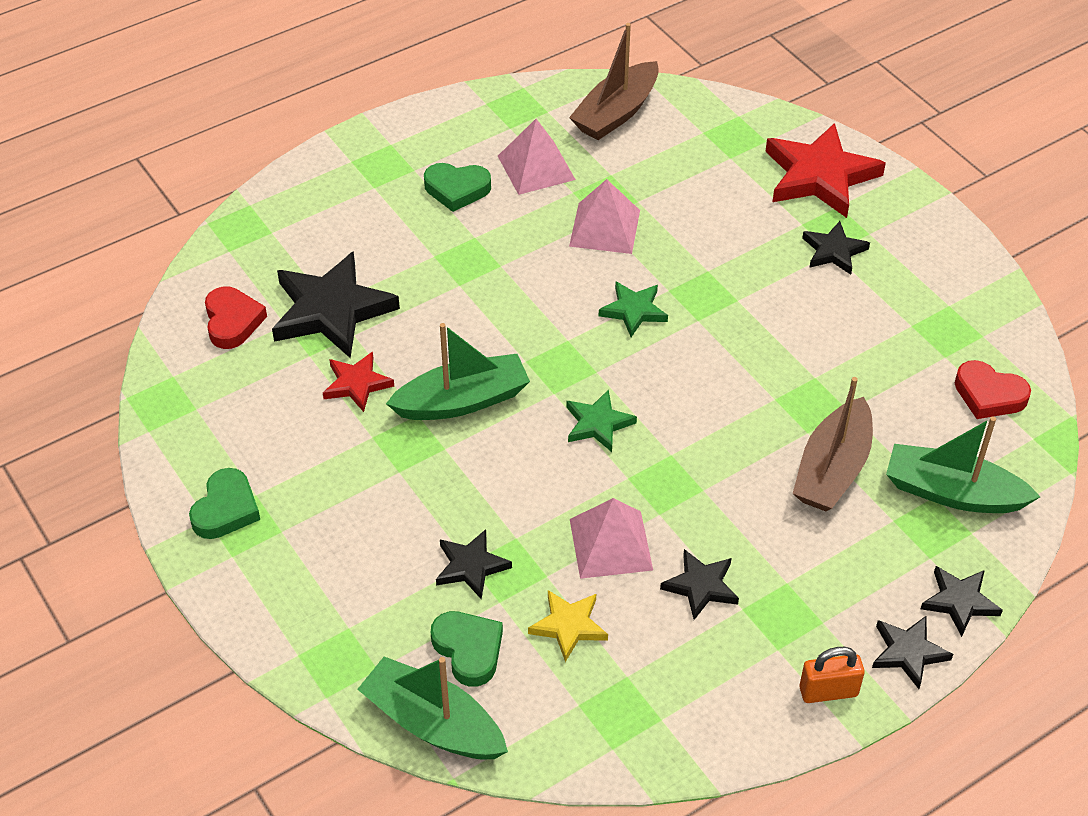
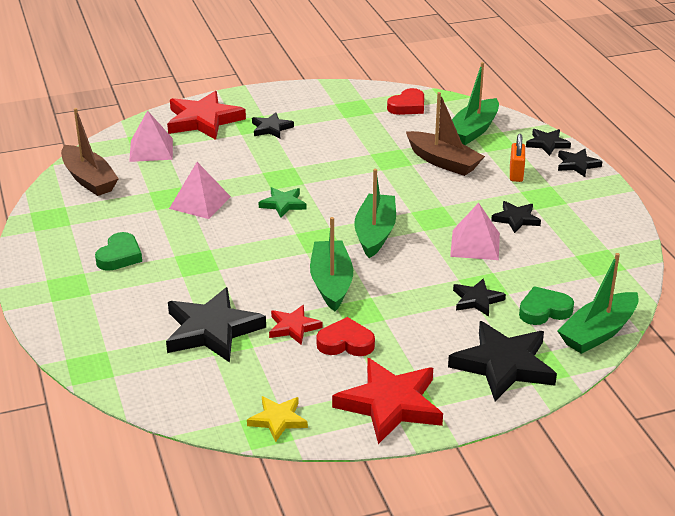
camera: 75 degrees left, 15 degrees down
(226, 509) = (390, 404): green heart -> red star
(232, 321) = (196, 381): red heart -> red heart (345, 343)
(331, 617) = (503, 365): none -> black star
(536, 167) = (121, 219): pink pyramid -> pink pyramid (151, 149)
(569, 626) = (534, 270): yellow star -> yellow star (278, 420)
(598, 424) = (375, 233): green star -> green boat
(828, 691) = (598, 193): orange padlock -> orange padlock (516, 174)

